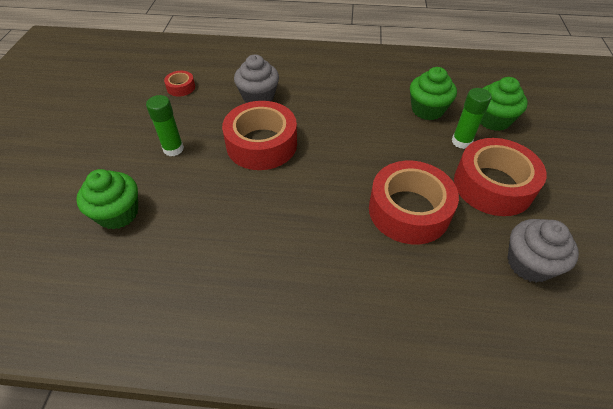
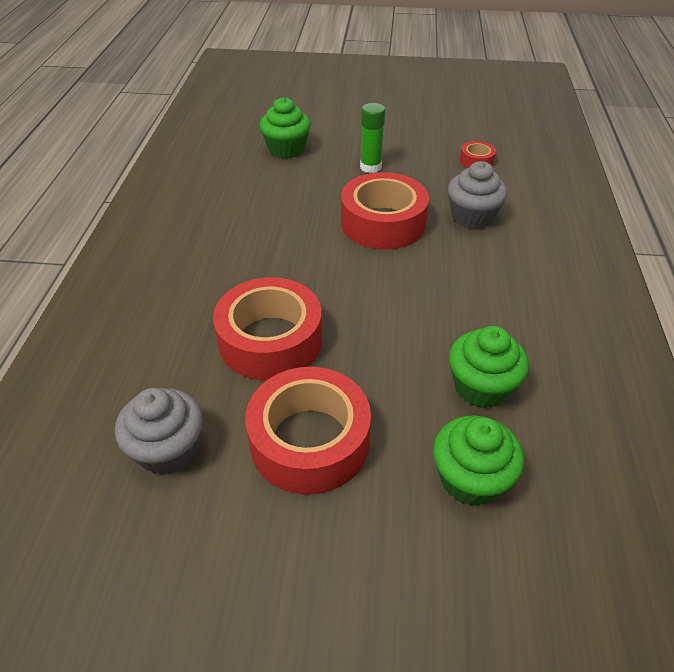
camera: 90 degrees right, 5 degrees down
(461, 142) = (406, 419): green glue stick -> none

